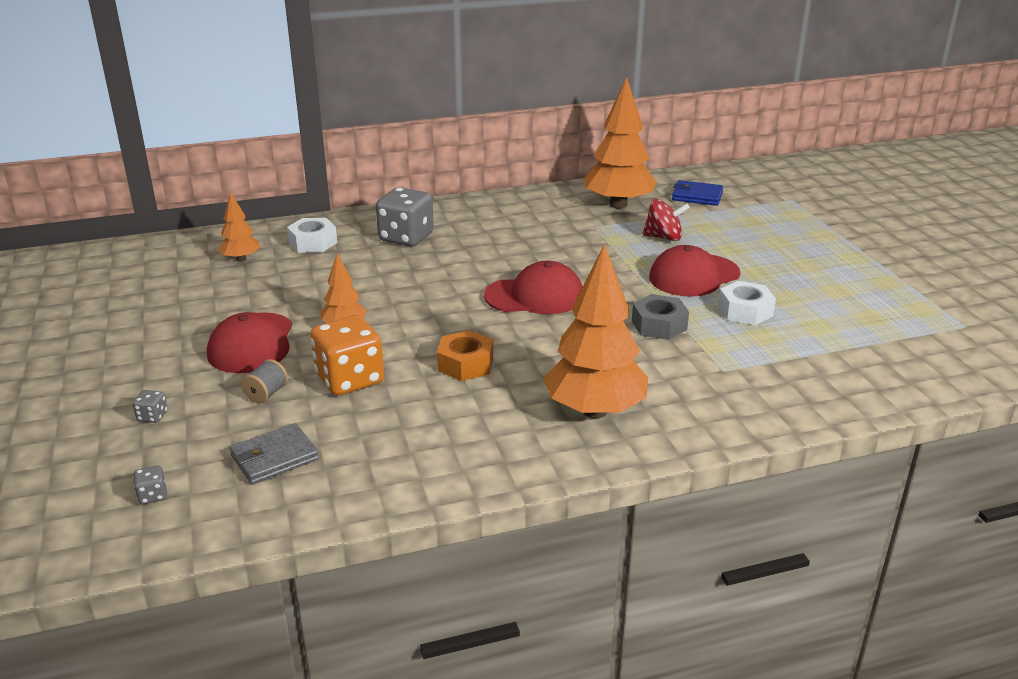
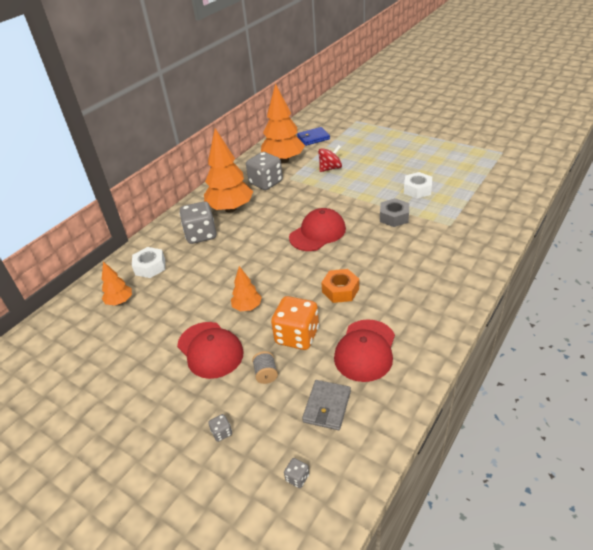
camera: 35 degrees left, 10 degrees up
(558, 219) = (266, 183): none -> grey dice
(595, 411) = (431, 278): orange tree -> orange tree (230, 209)
(694, 276) = (372, 182): red cap -> red cap (365, 350)

